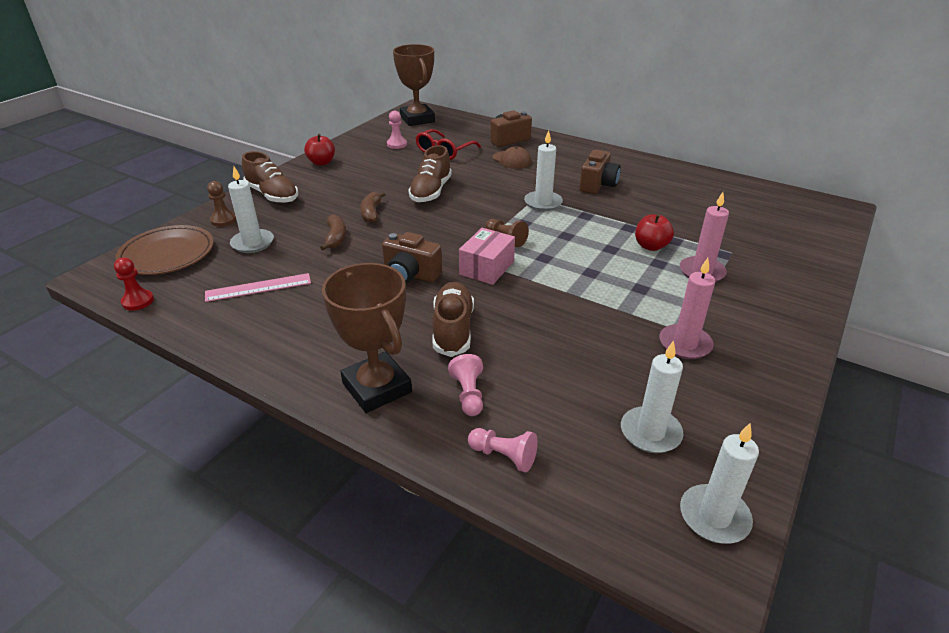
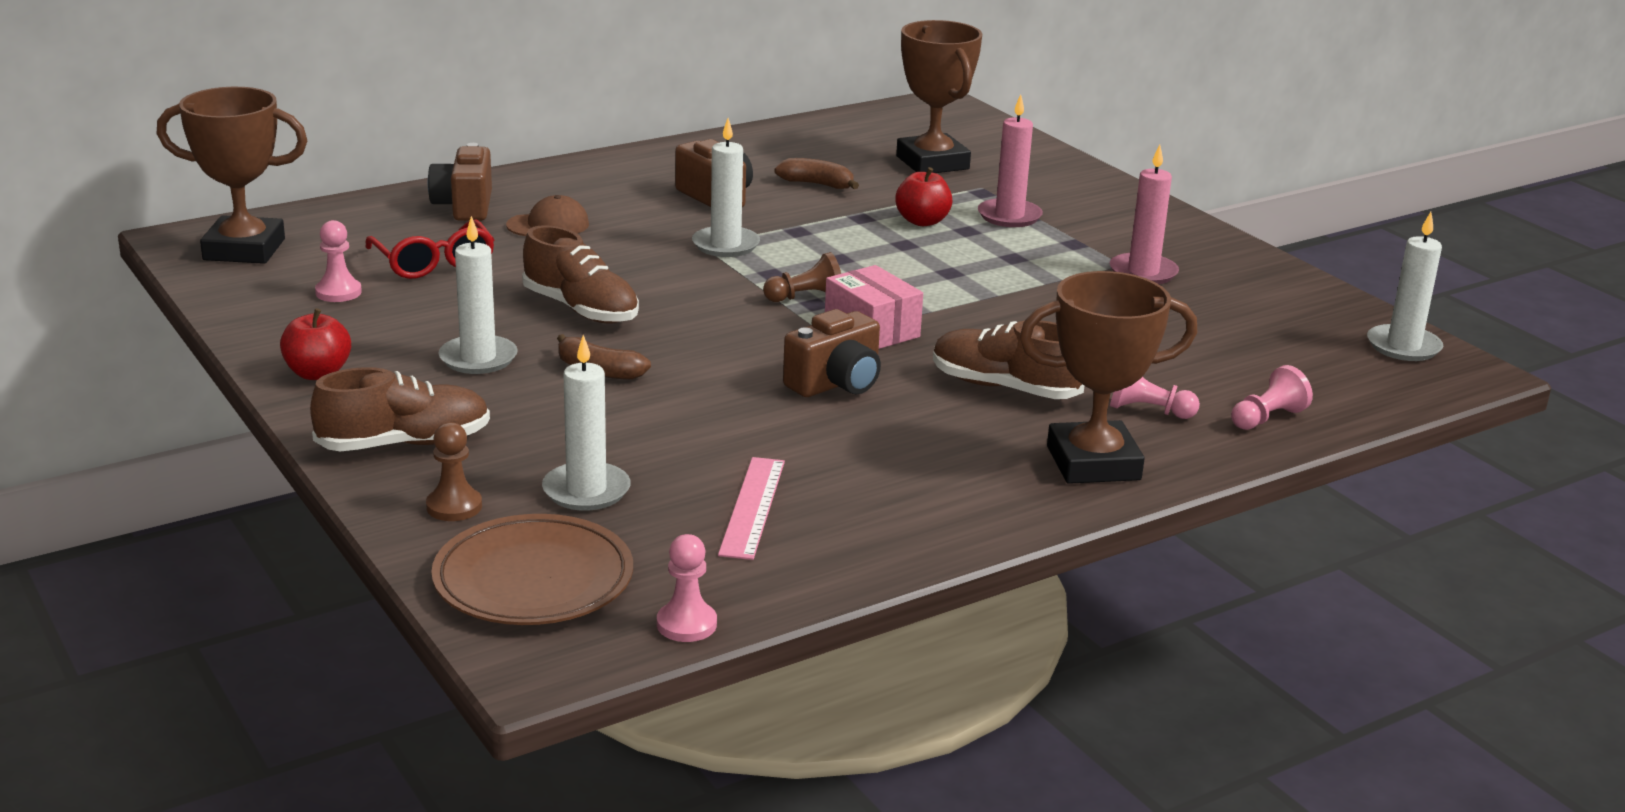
camera: 65 degrees left, 10 degrees down
(138, 301) = (686, 624): red pawn -> pink pawn
(335, 238) = (654, 416): brown banana -> brown banana (817, 184)
(650, 432) = (1276, 336): white candle -> white candle (478, 358)
(742, 228) = (932, 163): none -> brown trophy

